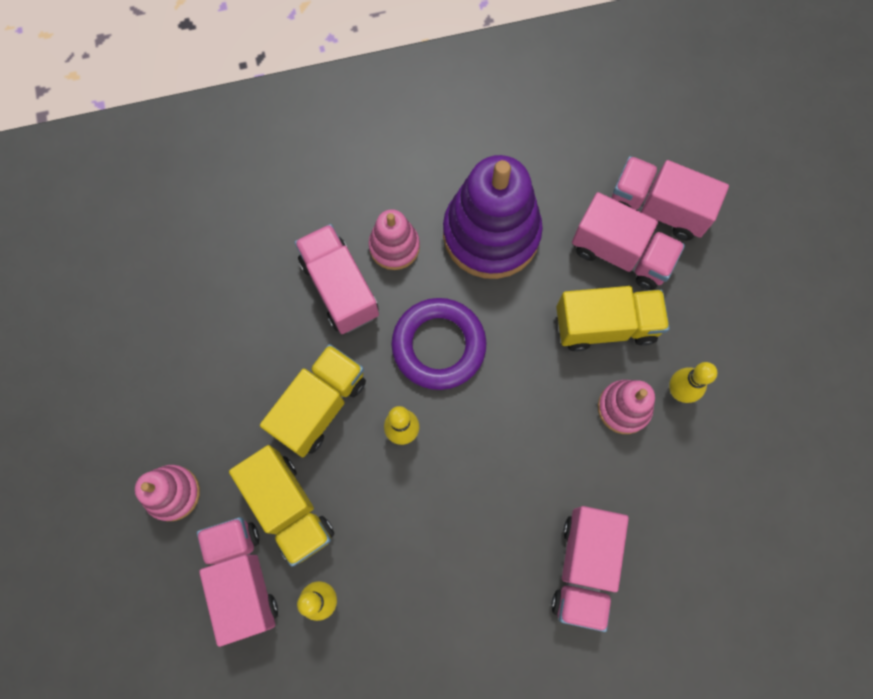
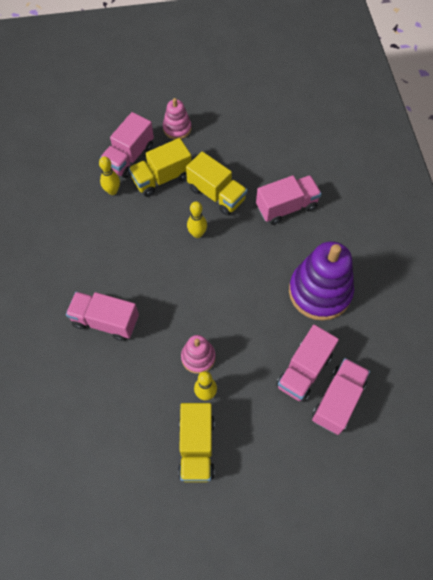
camera: 95 degrees right, 10 degrees down
(243, 578) = (129, 157): pink truck -> pink truck turned 135 degrees clockwise
(394, 246) = (312, 237): pink stacking toy -> none
(438, 346) = (247, 256): purple ring -> none
(605, 325) = (254, 354): yellow truck -> yellow truck (196, 447)

